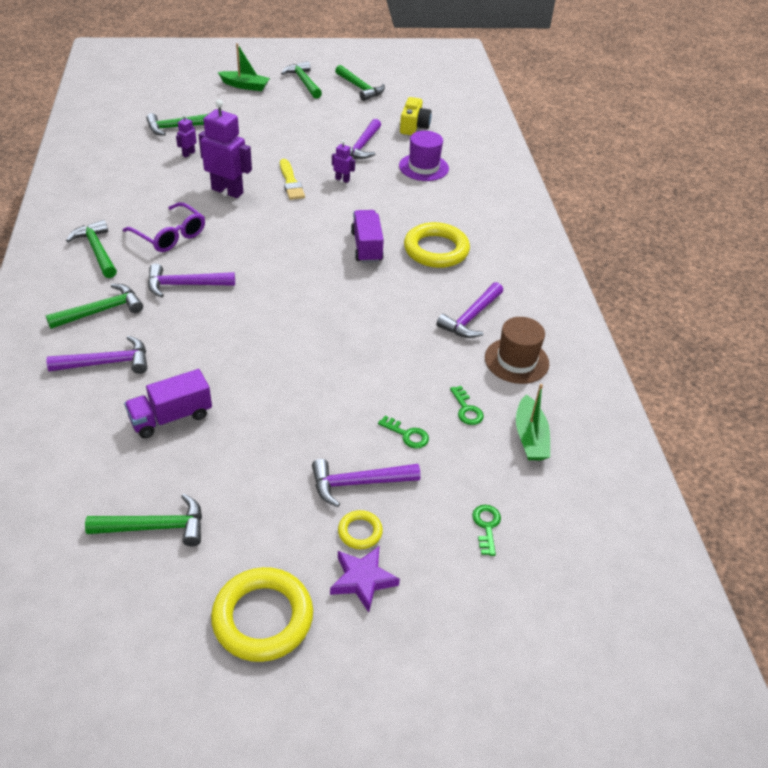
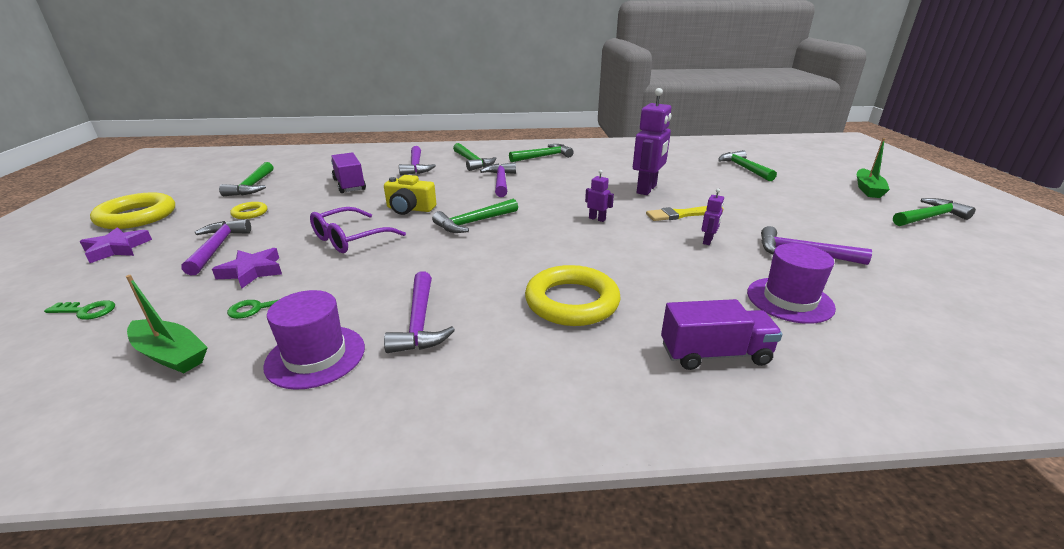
camera: 95 degrees right, 15 degrees down
(170, 236) = (567, 174): purple glasses -> purple glasses (349, 239)
(188, 154) = (701, 174): purple robot -> purple robot (597, 219)
(360, 88) = (975, 253): green hammer -> green hammer (473, 222)
(360, 532) = (164, 248): yellow ring -> yellow ring (250, 213)
(366, 247) = (568, 254): purple truck -> purple truck (714, 354)
(407, 435) = (252, 271): green key -> purple star
(414, 126) = (913, 295): yellow camera -> yellow camera (410, 209)
(471, 318) = (420, 322): purple hammer -> purple hammer turned 135 degrees counterclockwise
(516, 361) = (315, 356): brown hat -> purple hat
(530, 437) = (170, 354): green boat -> green boat turned 150 degrees counterclockwise

